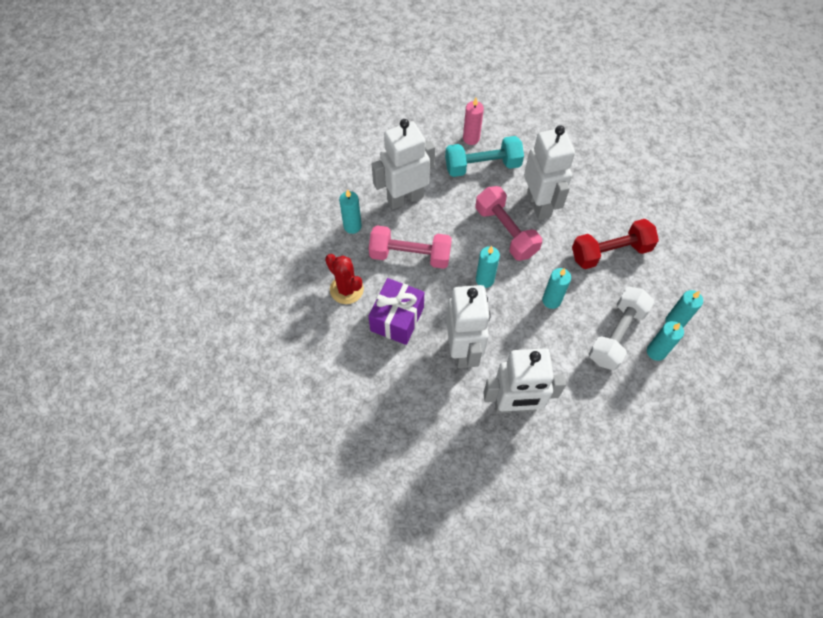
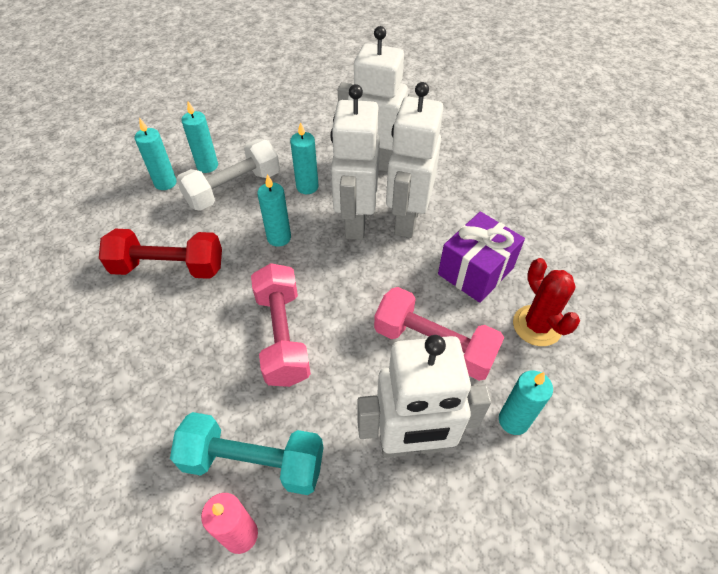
camera: 160 degrees left, 10 degrees down
(484, 280) = (345, 283): turquoise candle -> turquoise candle (307, 187)
(539, 204) = (210, 360): white robot -> white robot (355, 222)

